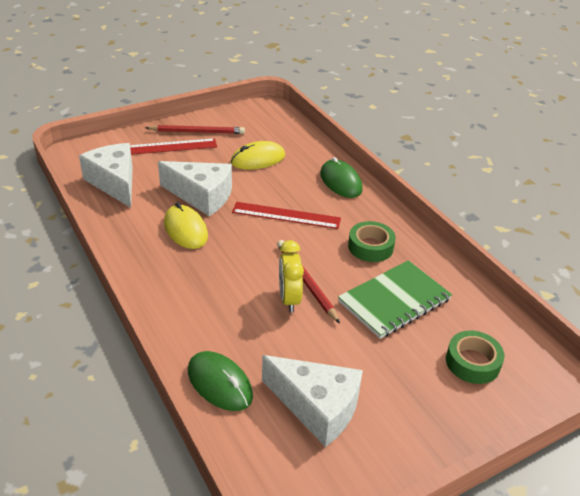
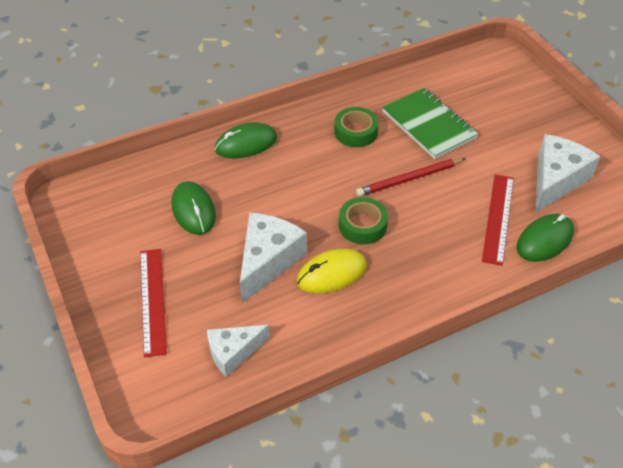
camera: 85 degrees left, 10 degrees up
(114, 183) = (233, 352): white cheese -> white cheese, size x0.64
(197, 132) = (118, 271): red pencil -> none
(258, 159) = (193, 210): yellow mouse -> green mouse
(286, 215) = (306, 189): red ruler -> red ruler (498, 218)
(289, 299) = (434, 192): yellow clock -> none
(472, 362) = (492, 91): green tape -> green tape (362, 225)

